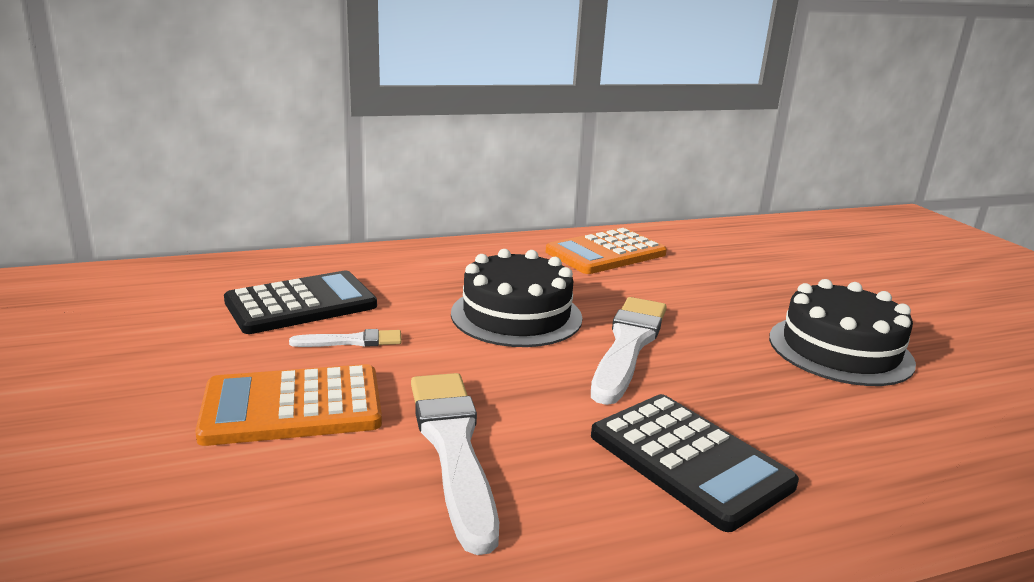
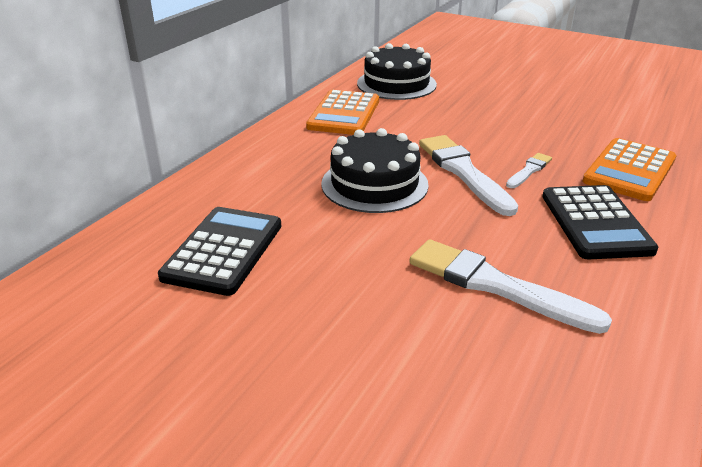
camera: 40 degrees left, 10 degrees up
(292, 406) = (369, 321): orange calculator -> orange calculator (629, 170)
(352, 341) = (314, 257): white brush -> white brush (529, 170)
(689, 460) = (595, 223): black calculator -> black calculator turned 75 degrees clockwise
(840, 350) = (550, 124): black cake -> black cake (396, 84)

